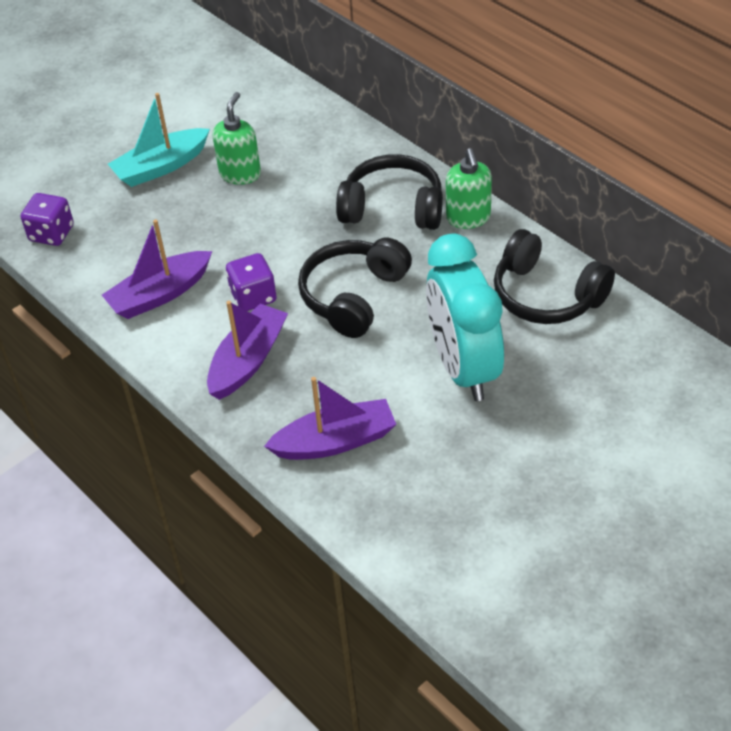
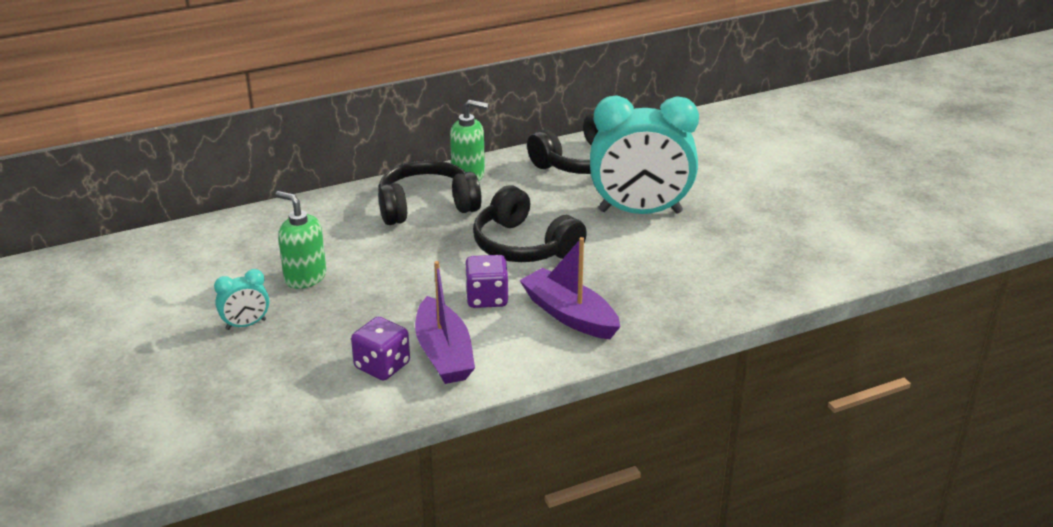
camera: 75 degrees left, 15 degrees down
(51, 233) = (287, 417): purple dice -> purple dice (382, 366)
(161, 167) = (246, 324): turquoise boat -> turquoise clock
(335, 441) = (691, 285): purple boat -> none
(393, 208) = (426, 206): black headphones -> black headphones turned 45 degrees clockwise

